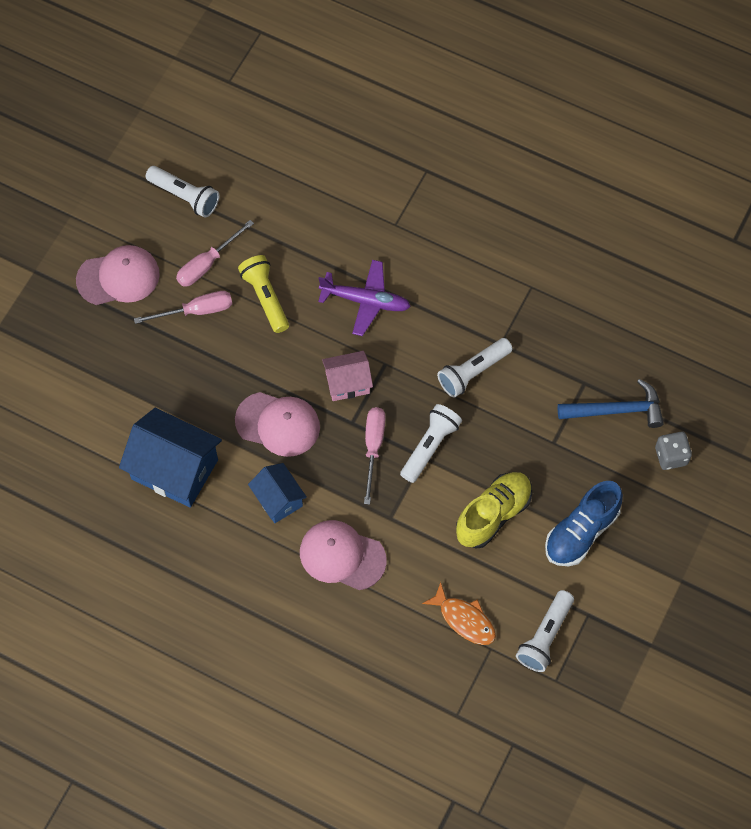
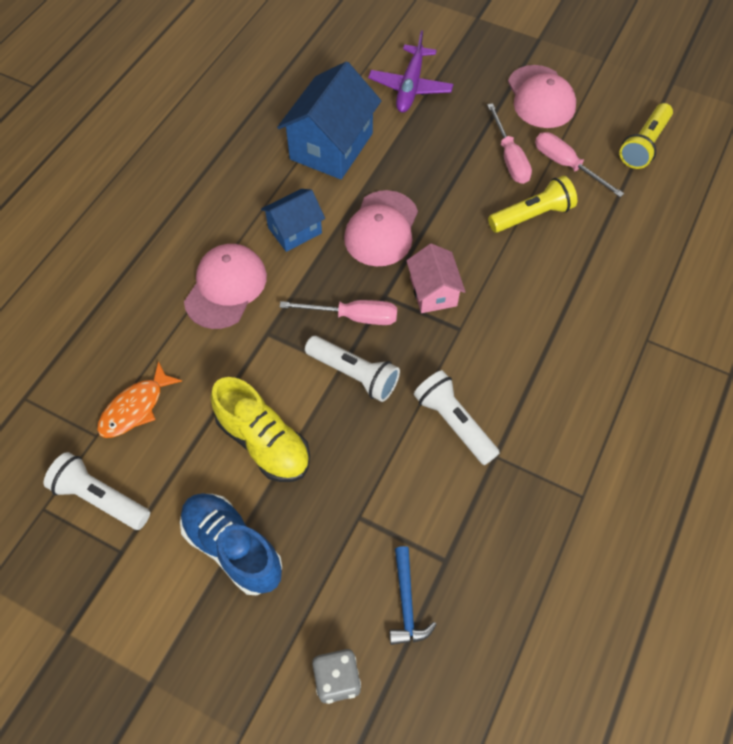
camera: 90 degrees right, 5 degrees down
(185, 196) = (644, 145): white flashlight -> yellow flashlight
(365, 301) = (539, 309): purple plane -> purple plane (410, 86)
(616, 410) = (406, 603): blue hammer -> blue hammer, size x0.66

